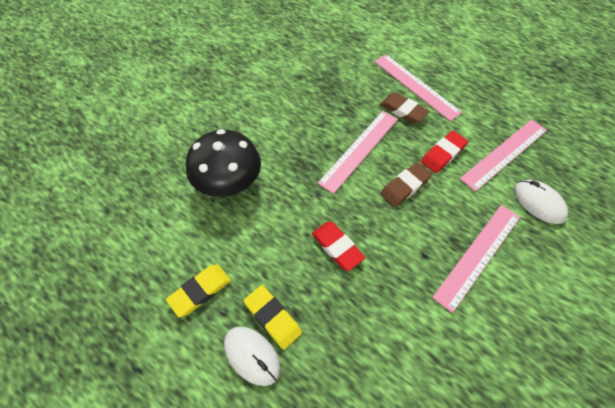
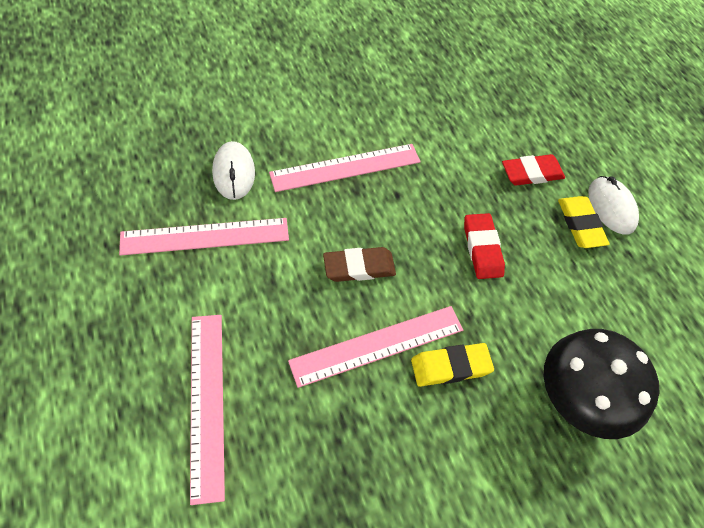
camera: 155 degrees left, 0 degrees up
(200, 291) = (649, 284): yellow eraser -> yellow eraser (450, 366)
(403, 110) = (267, 370): brown eraser -> none
(443, 154) = (277, 278): red eraser -> red eraser (532, 173)

